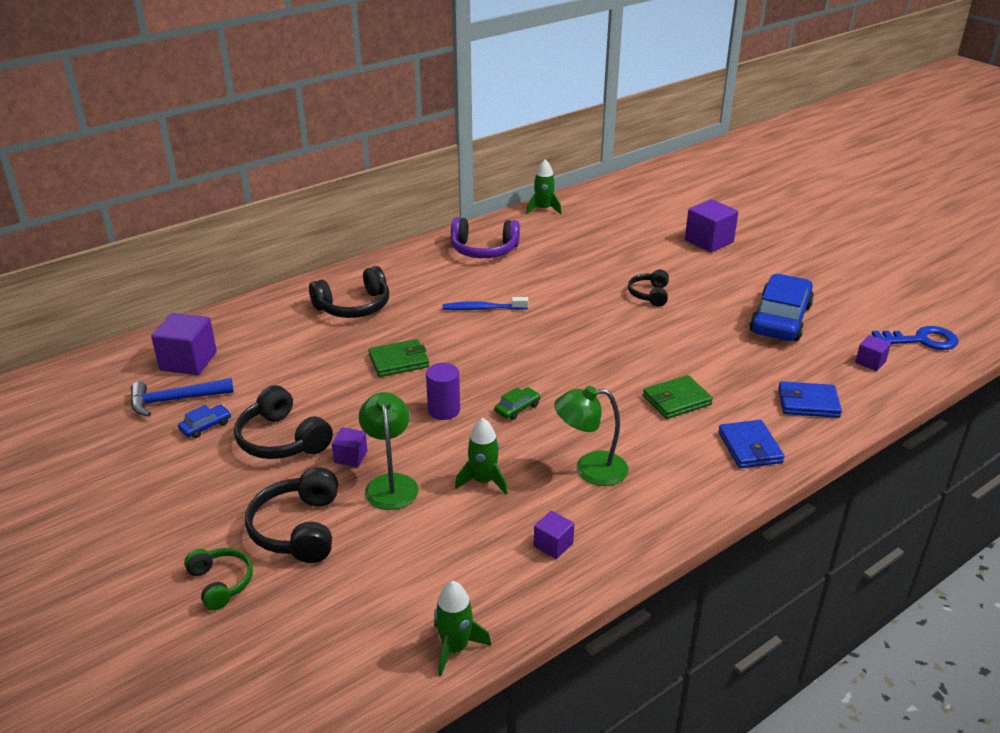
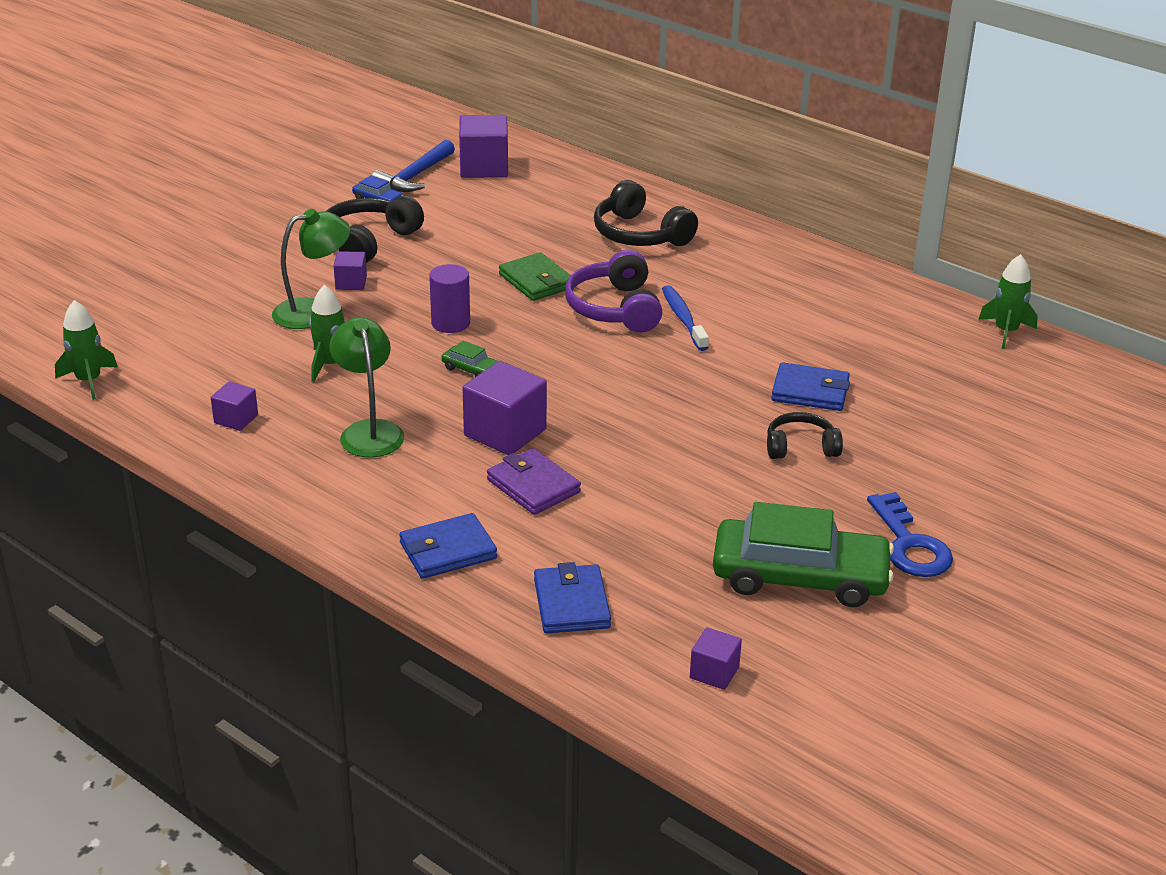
camera: 75 degrees right, 0 degrees up
(175, 400) = (415, 176): blue hammer -> blue hammer turned 120 degrees counterclockwise
(220, 583) = (160, 255): green headphones -> none
(298, 529) = (236, 276): black headphones -> none
(484, 250) = (841, 299): purple headphones -> purple headphones (615, 308)
(589, 280) = (810, 391): none -> blue wallet
(676, 400) = (533, 486): green wallet -> purple wallet
(709, 241) = (1018, 496): purple cube -> purple cube (505, 432)
(780, 319) = (799, 577): blue car -> green car
(922, 340) = (816, 739): blue key -> blue key (910, 545)

